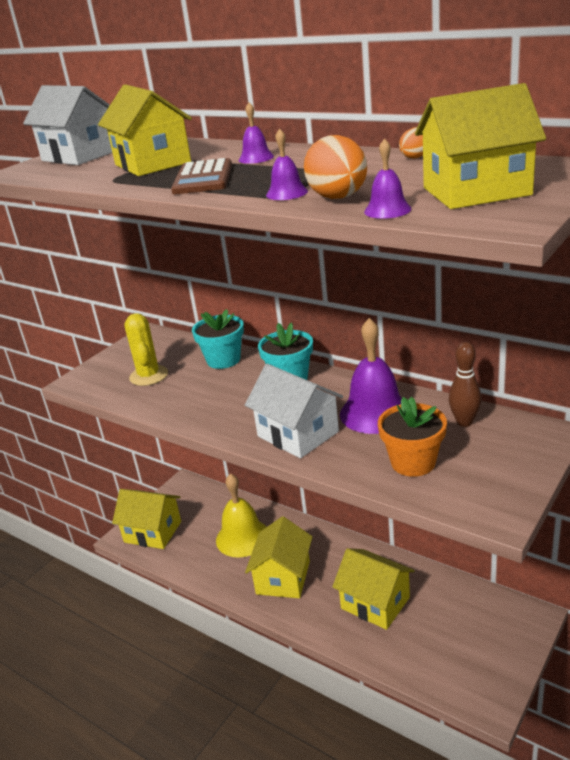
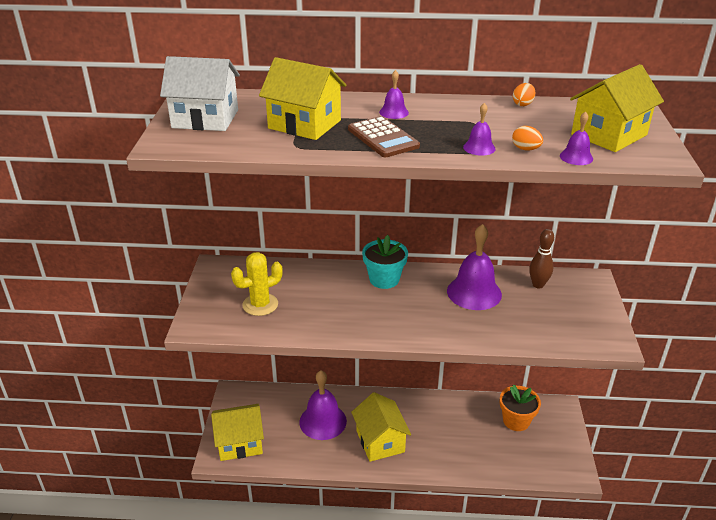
camera: 35 degrees left, 5 degrees up
(149, 376) = (260, 305): yellow cactus -> yellow cactus turned 75 degrees counterclockwise
(223, 360) = (312, 275): turquoise flower pot -> none
(242, 537) = (323, 421): yellow bell -> purple bell
(298, 434) = (436, 323): white house -> none
(338, 198) = (525, 149): orange egg -> orange egg, size x0.54
(375, 603) = (459, 435): yellow house -> none
(413, 462) = (533, 323): orange flower pot -> orange flower pot (516, 421)

